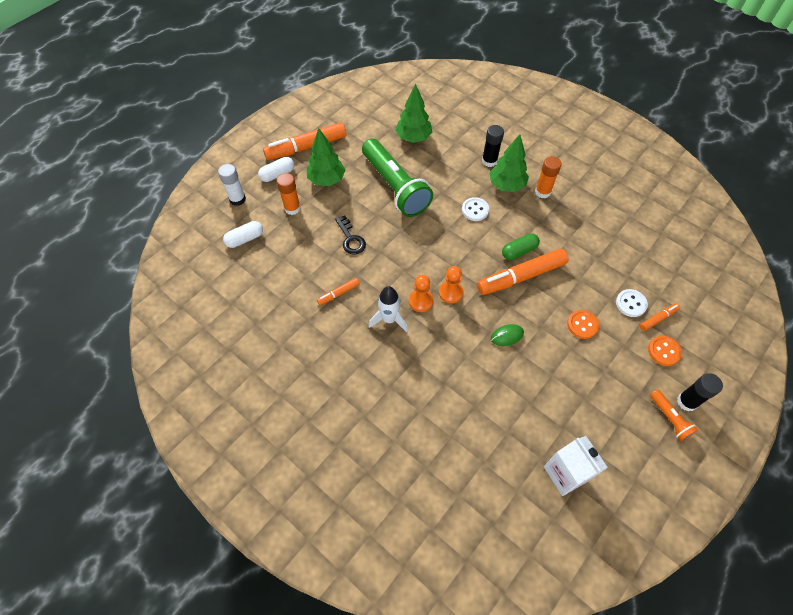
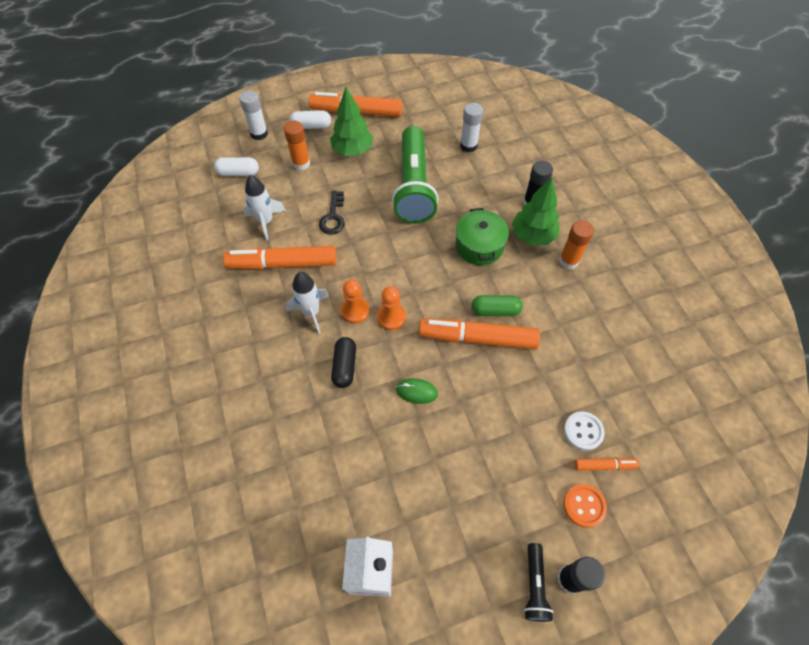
camera: 30 degrees right, 0 degrees up
(299, 267) = (265, 221): none -> white rocket
(338, 294) = (283, 264): orange marker -> orange marker, size x2.13
(413, 138) = (468, 146): green tree -> white glue stick
(443, 345) = (344, 366): none -> black capsule
(475, 210) = (479, 246): white button -> green pot
(582, 325) = (508, 424): orange button -> none
(669, 418) = (534, 586): orange flashlight -> black flashlight

